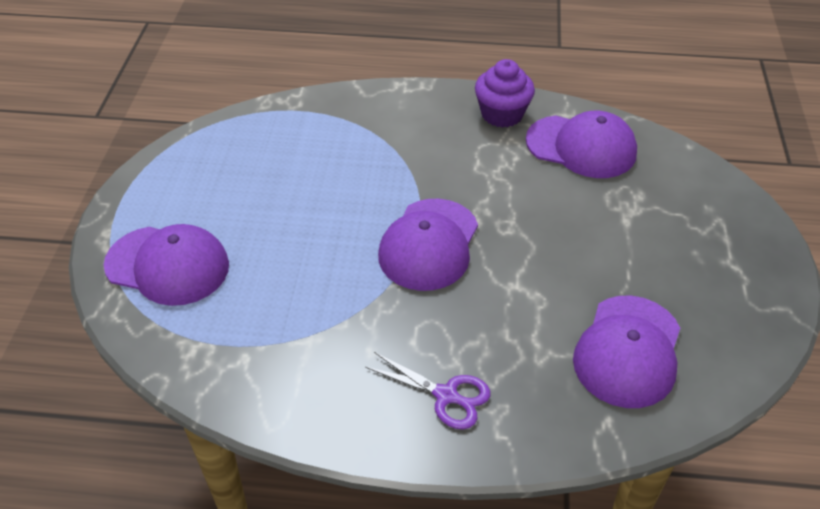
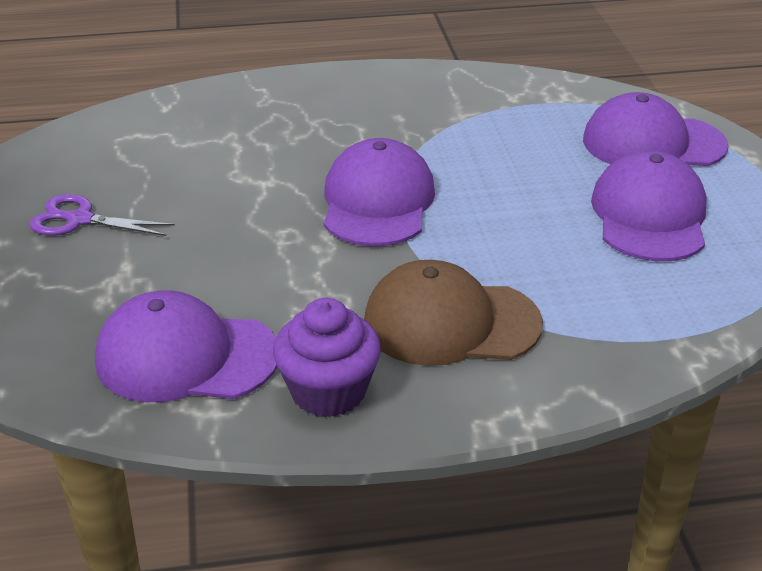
camera: 165 degrees right, 10 degrees down
(417, 140) = (451, 322): none -> brown cap
(446, 395) = (316, 101): purple scissors -> purple scissors (80, 220)
(628, 351) = (140, 150): purple cap -> purple cap (649, 215)

